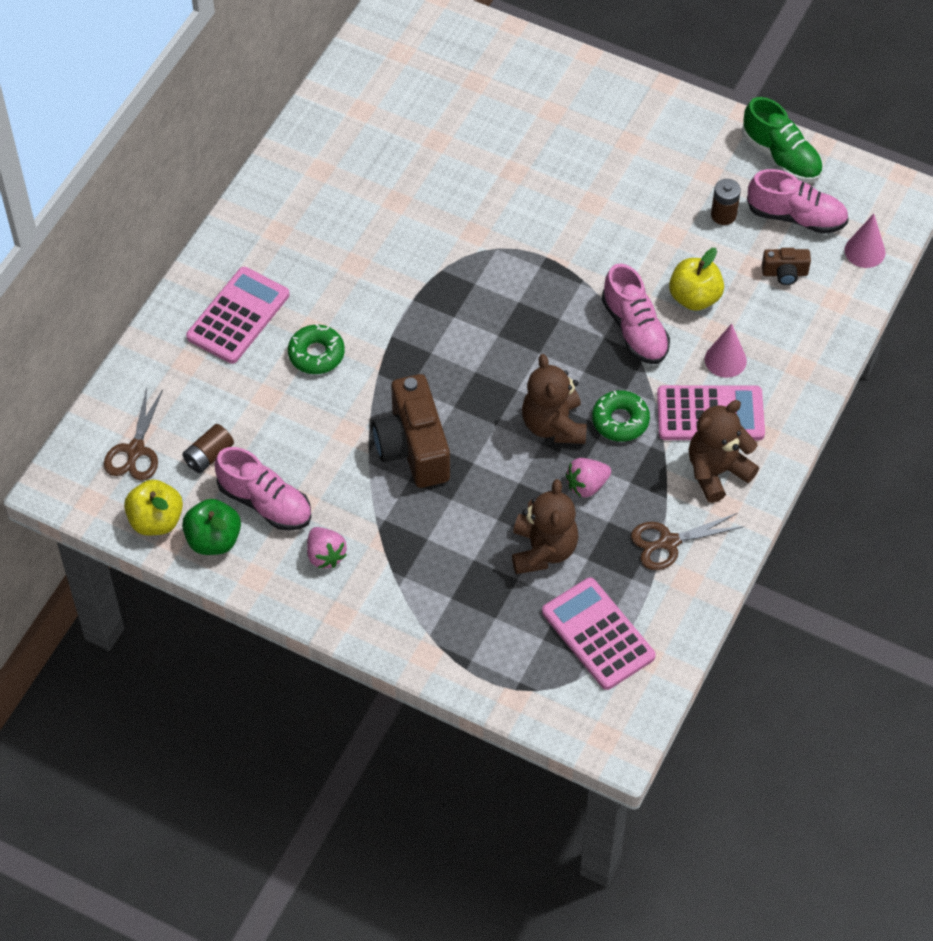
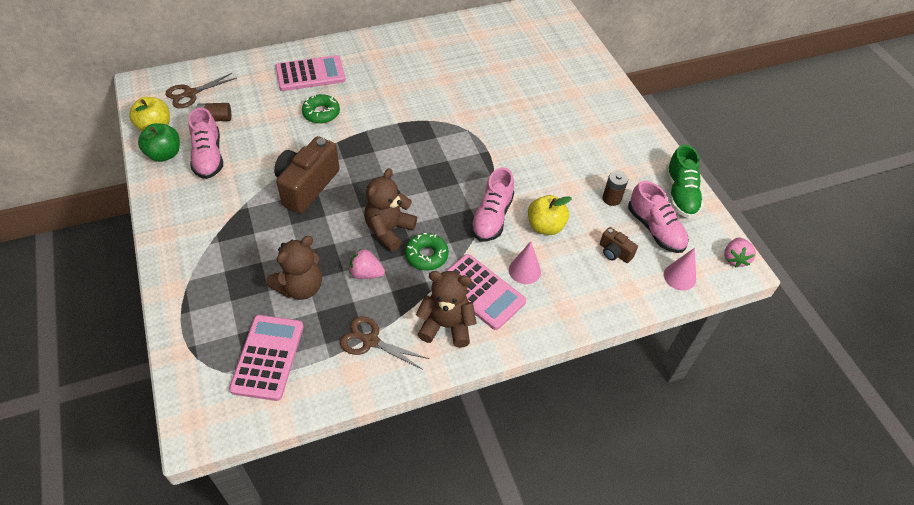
camera: 40 degrees right, 5 degrees down
(325, 555) = (199, 201): pink strawberry -> pink strawberry (734, 258)

